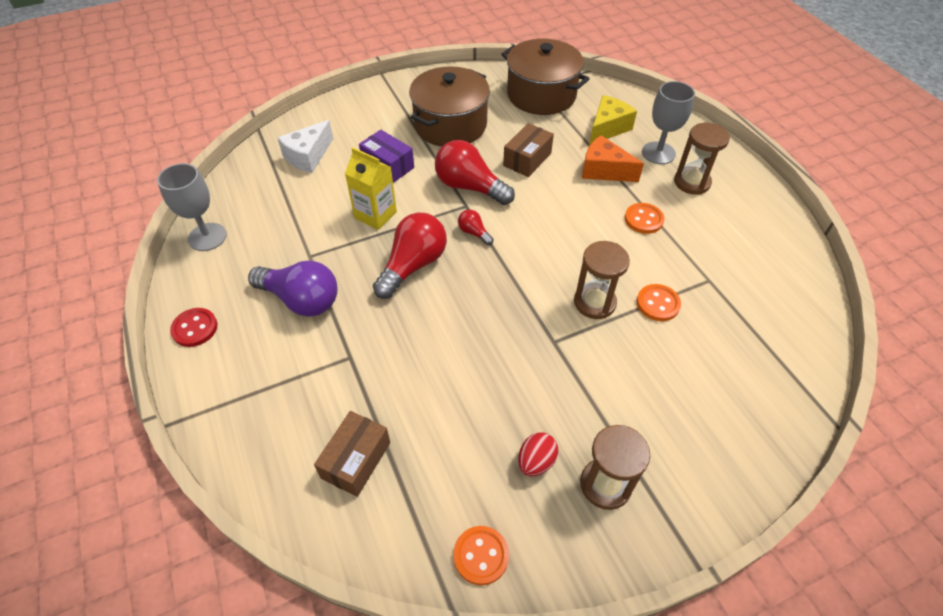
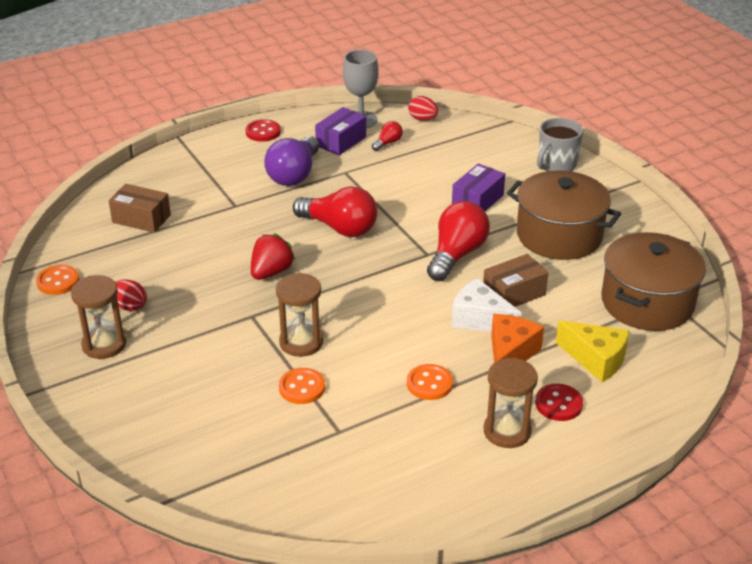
camera: 85 degrees right, 15 degrees down
(228, 188) = (422, 119): none -> red egg
(246, 256) = (341, 141): none -> purple box
(308, 156) = (478, 153): white cheese -> white cheese (480, 319)
(344, 112) = (556, 165): none -> grey mug
(375, 215) = (403, 200): yellow carton -> none
(474, 233) = (388, 261): red light bulb -> red light bulb (388, 143)
(482, 324) = (271, 272): none -> red strawberry
(527, 159) = (514, 293): brown box -> brown box turned 60 degrees counterclockwise
(658, 153) = (558, 404): grey goblet -> red button

